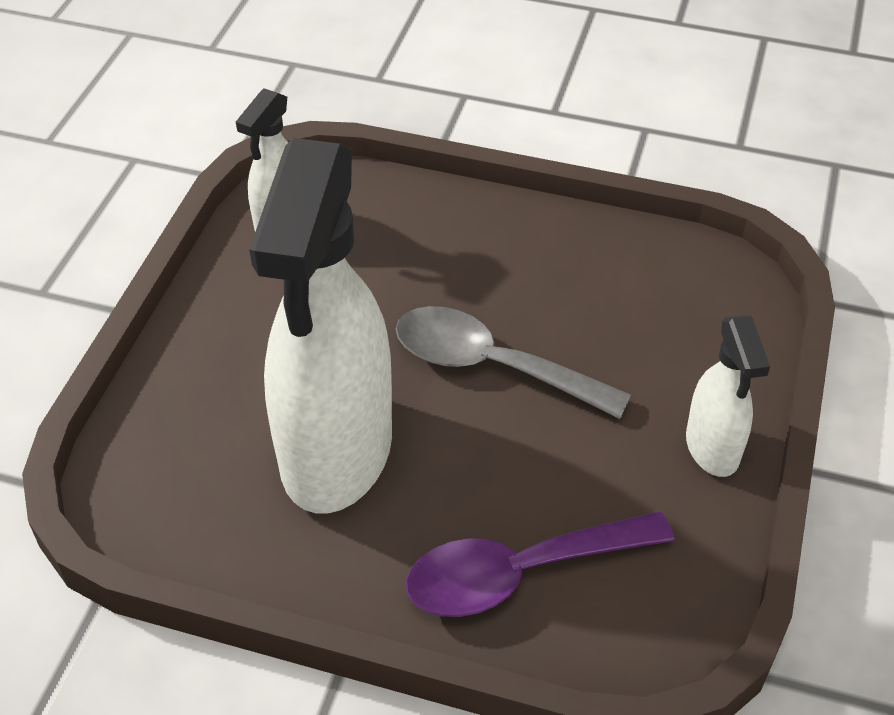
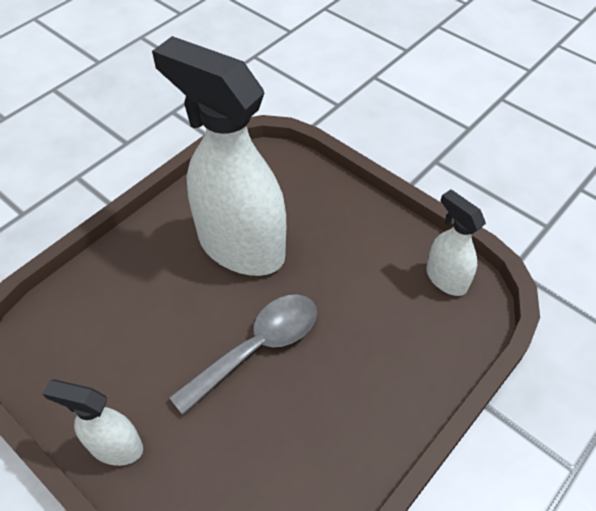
camera: 115 degrees right, 5 degrees up
(519, 573) = (111, 298): purple spoon -> none

